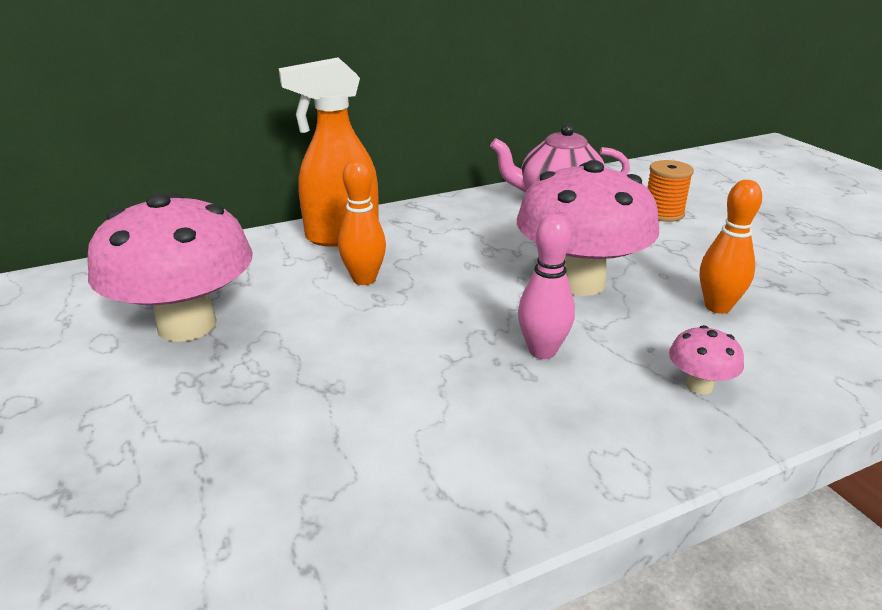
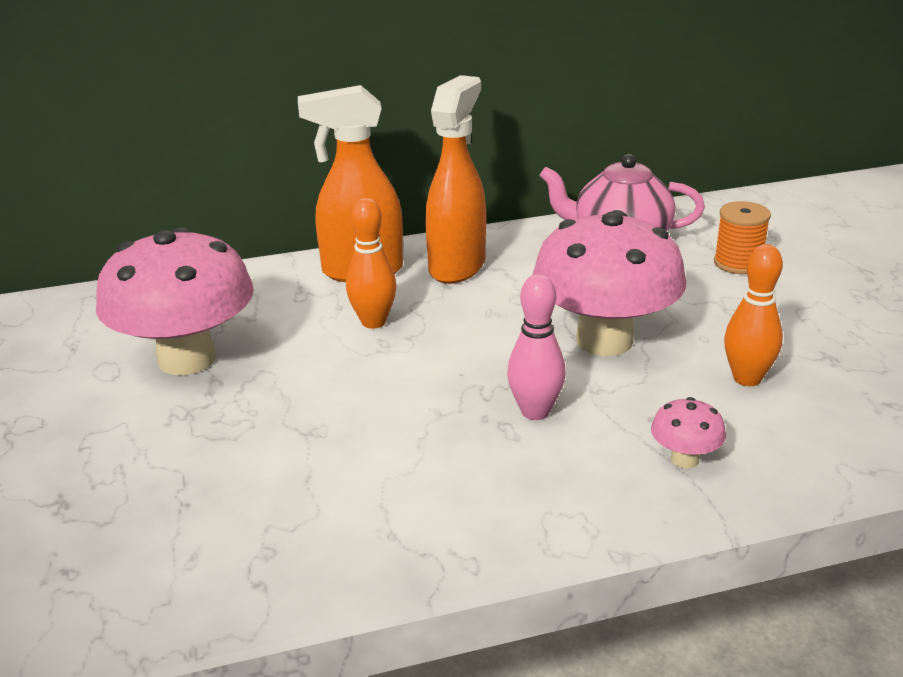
camera: 10 degrees right, 0 degrees up
(427, 228) = (457, 266): none -> orange spray bottle

